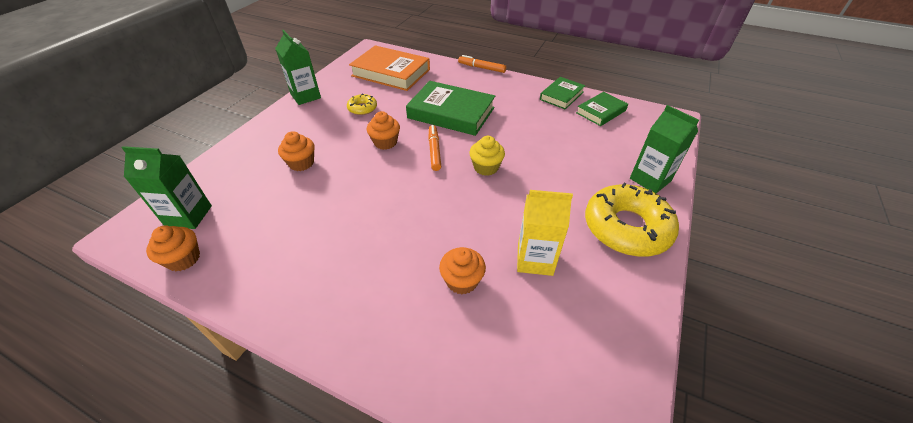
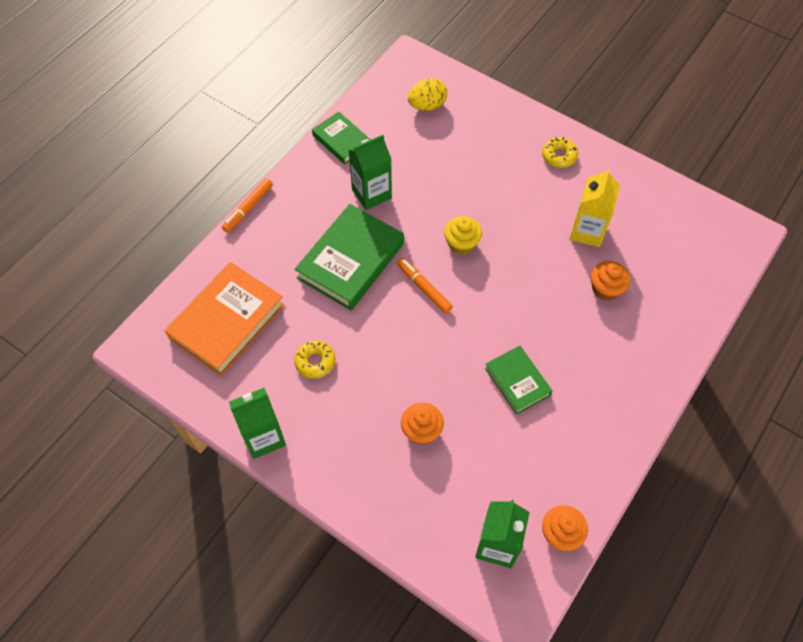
camera: 80 degrees left, 15 degrees up
(385, 142) = (398, 337): orange cupcake -> none
(434, 151) = (424, 288): orange marker -> orange marker turned 45 degrees clockwise
(601, 112) = (383, 115): green book -> green book (517, 381)
(626, 228) = (559, 156): yellow donut -> yellow donut, size x0.47
(628, 133) = (427, 105): none -> yellow egg
(650, 180) = (501, 116): green carton -> green carton (371, 194)

